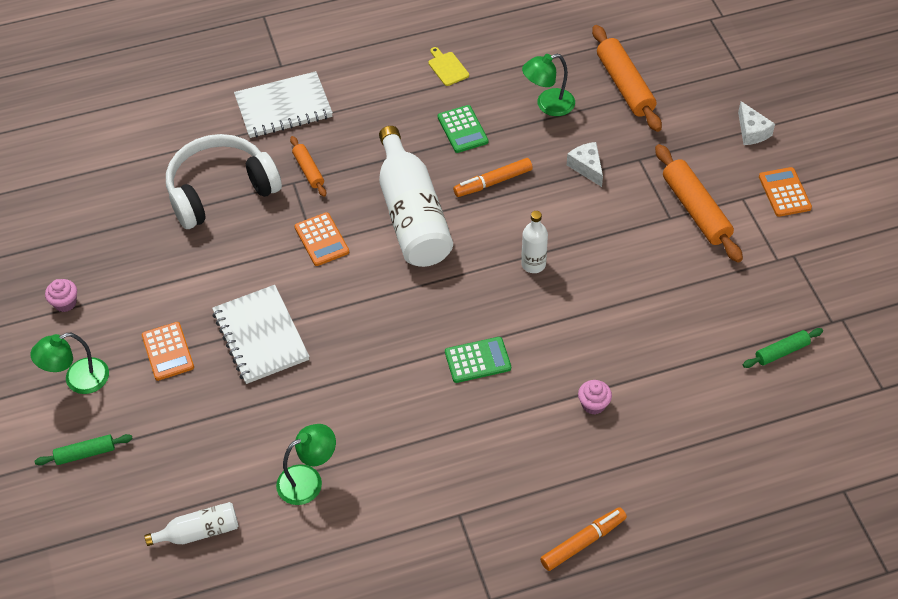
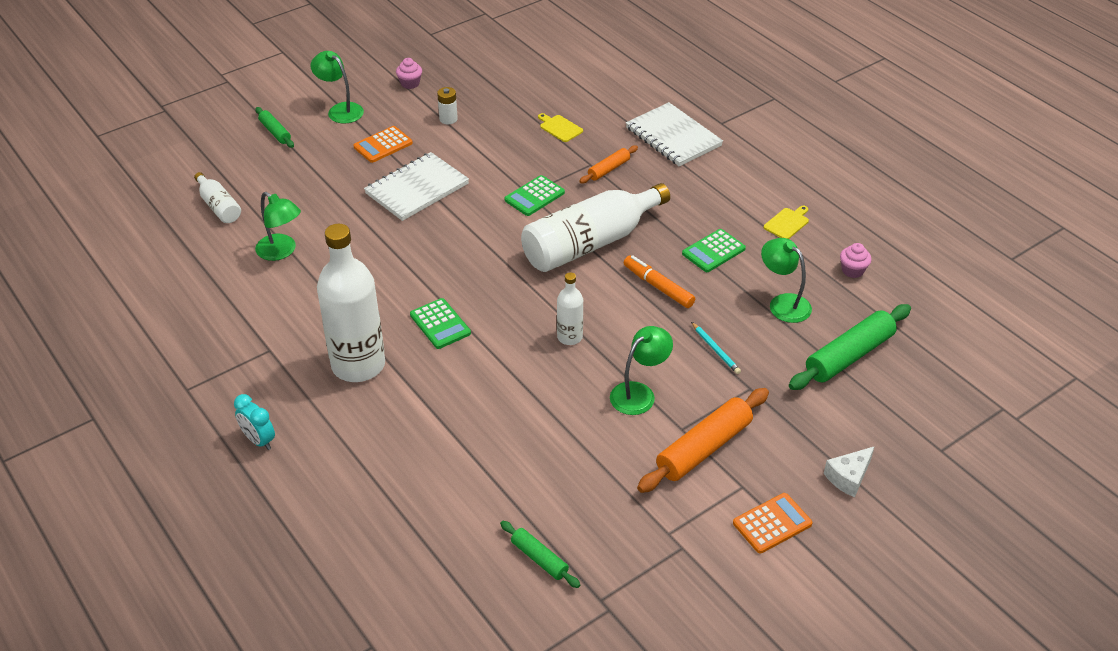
camera: 70 degrees right, 10 degrees down
(152, 282) = (448, 119): none -> white battery
(221, 191) = (559, 128): white headphones -> yellow cutting board
(321, 240) = (534, 196): orange calculator -> green calculator
(509, 439) = (358, 365): none -> white bottle
(583, 542) = (259, 440): orange marker -> turquoise clock
(587, 167) = (715, 349): white cheese -> turquoise pencil
(593, 404) = (417, 416): pink cupcake -> pink cupcake (852, 271)
(620, 234) = (639, 393): none -> green lamp
(625, 85) = (849, 356): orange rolling pin -> green rolling pin

